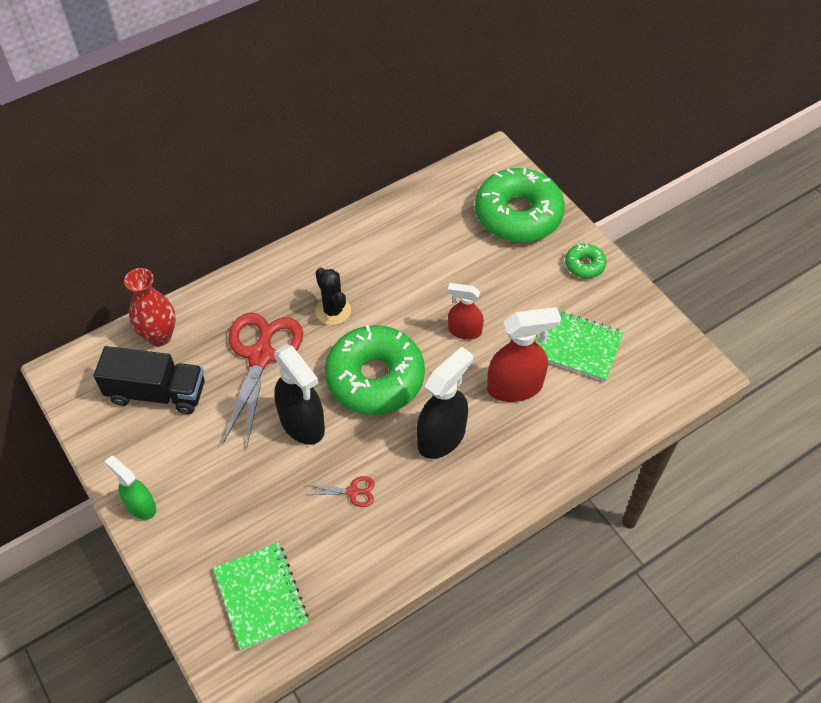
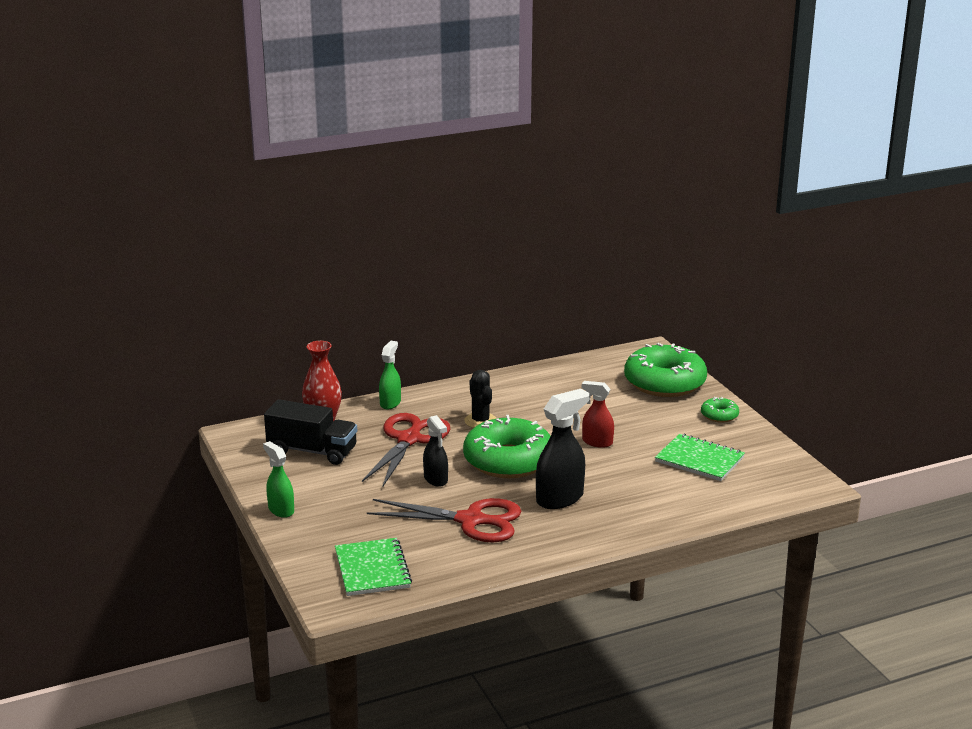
camera: 10 degrees right, 30 degrees down
(228, 292) = (390, 403): none -> green spray bottle
(302, 423) = (436, 479): black spray bottle -> black spray bottle, size x0.62
(352, 492) = (470, 520): red scissors -> red scissors, size x2.42
(515, 387) = (636, 477): red spray bottle -> none

